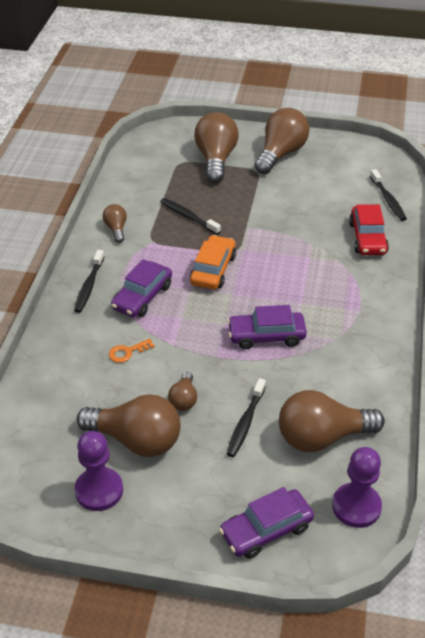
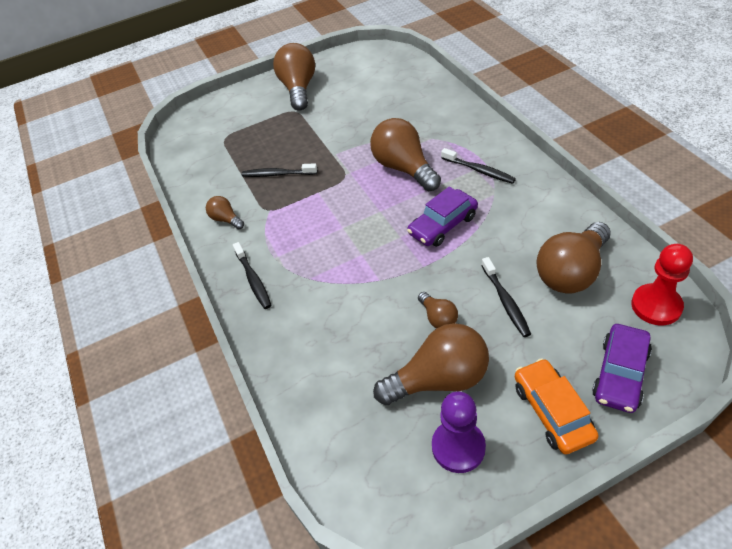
camera: 30 degrees left, 5 degrees up
(127, 352) = (348, 312): orange key -> none
(142, 297) = (310, 259): purple car -> none
(213, 270) = (344, 202): orange car -> orange car (552, 411)
(216, 159) = (251, 120): brown light bulb -> brown light bulb (404, 168)
(356, 506) = (656, 306): purple pawn -> red pawn
(367, 238) = (431, 111): red car -> none
(388, 199) = (414, 77): black toothbrush -> black toothbrush (479, 170)

